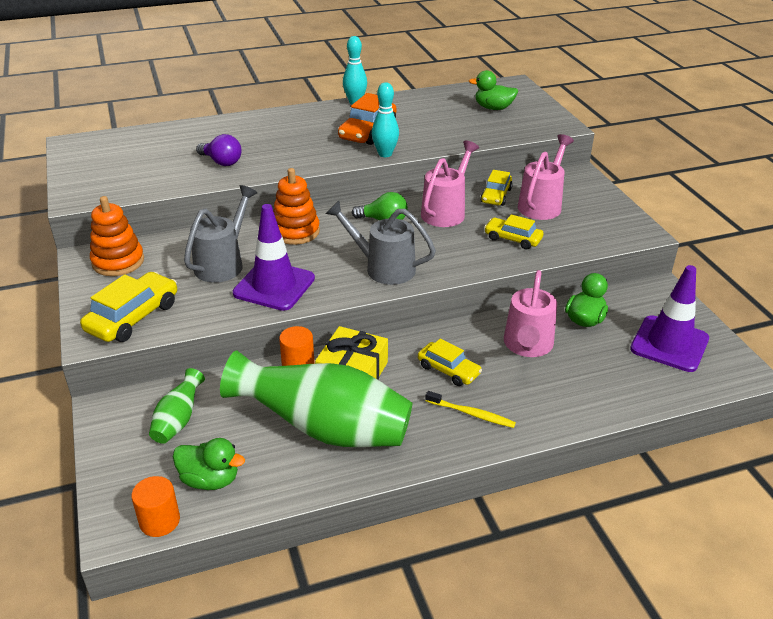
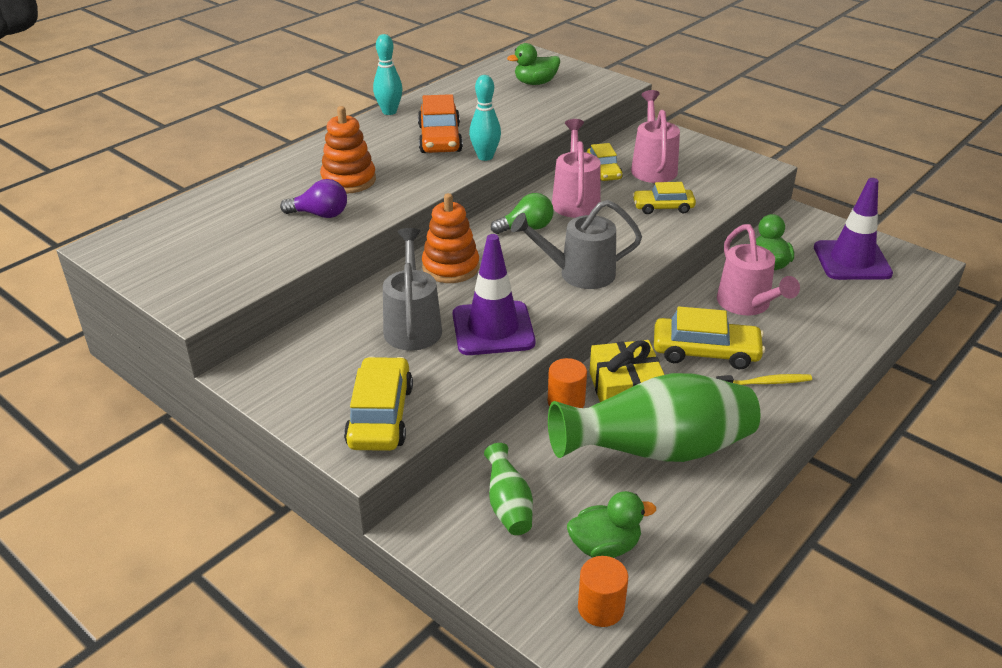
camera: 30 degrees left, 0 degrees up
(118, 262) = (290, 365): orange stacking toy -> orange stacking toy (348, 180)
(448, 370) = (705, 352): yellow car -> yellow car, size x1.55

